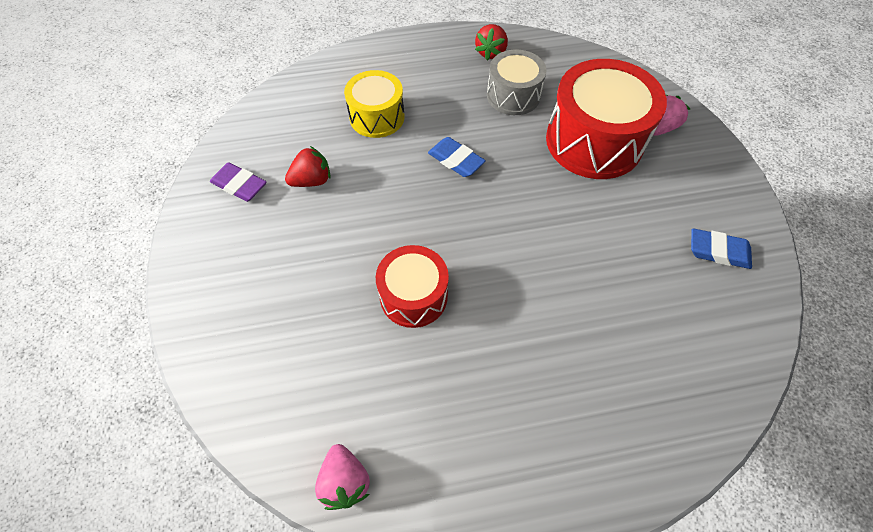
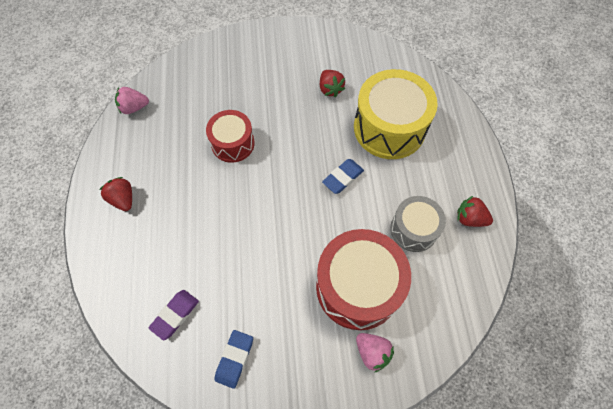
camera: 95 degrees right, 5 degrees up
(239, 185) = (329, 51): purple eraser -> purple eraser (175, 315)
(377, 117) = (389, 128): yellow drum -> yellow drum, size x1.69
(538, 451) = (123, 199): none -> red strawberry

